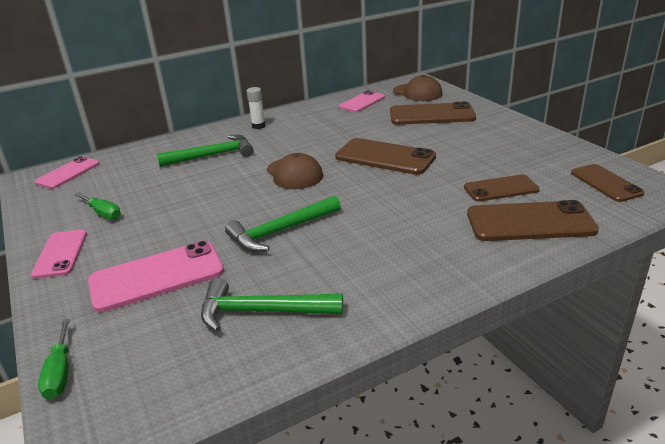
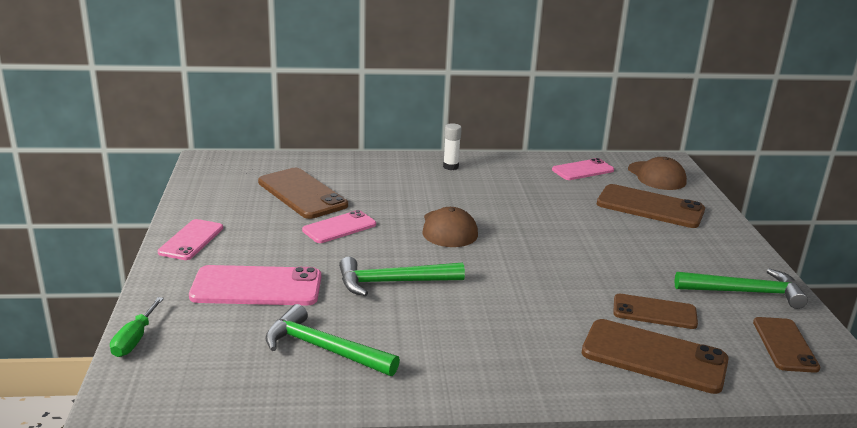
camera: 20 degrees right, 5 degrees down
(68, 173) = (241, 165): pink phone -> pink phone (339, 227)
(103, 213) = (247, 214): green screwdriver -> none
(212, 155) = (383, 186): green hammer -> green hammer (745, 292)
(385, 157) = (556, 239): brown phone -> brown phone (302, 194)

